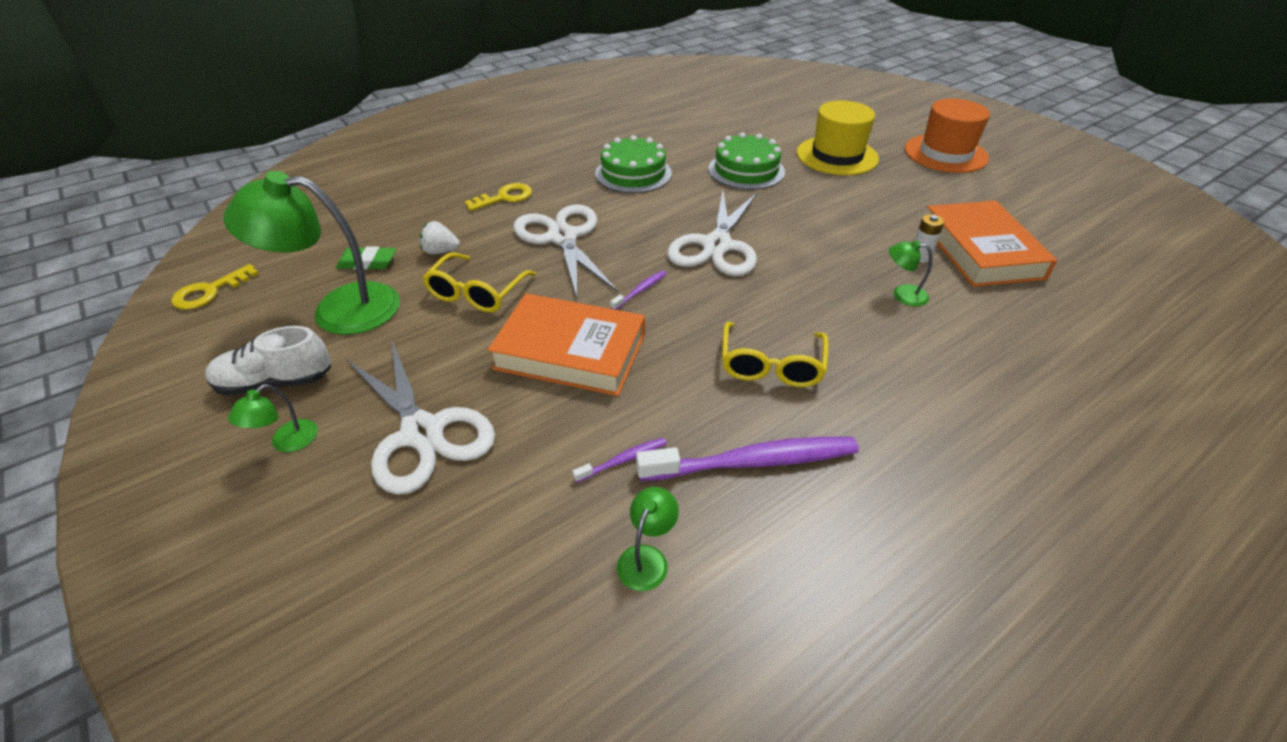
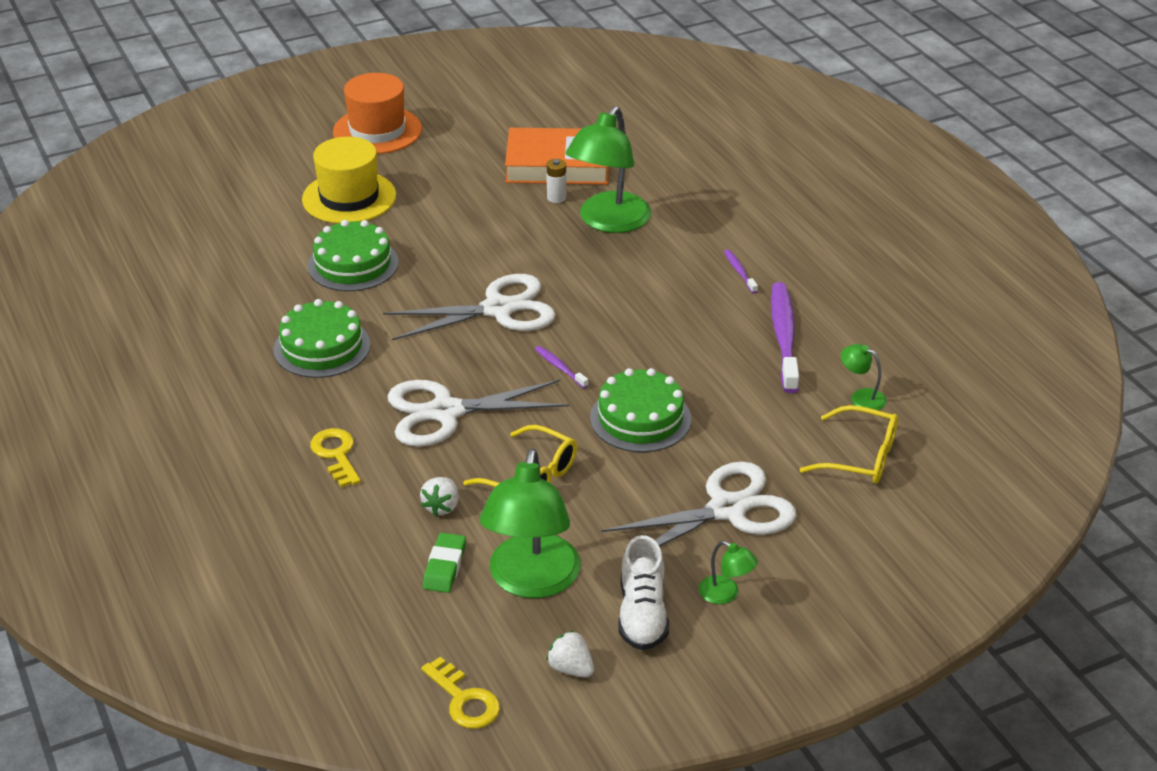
camera: 80 degrees left, 5 degrees down
(221, 344) = (571, 668): none -> white strawberry
(570, 351) = (640, 418): orange book -> green cake
(623, 460) = (773, 399): purple toothbrush -> purple toothbrush (739, 271)
(716, 246) = (499, 309): white scissors -> white scissors turned 45 degrees counterclockwise
(771, 366) = (683, 309): yellow glasses -> yellow glasses (861, 457)
(902, 294) = (608, 222): green lamp -> green lamp, size x2.32

